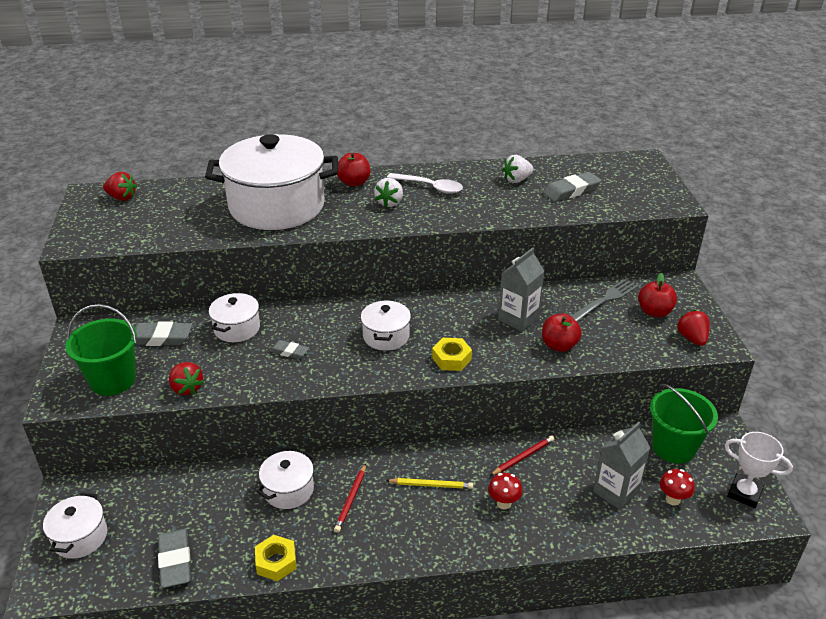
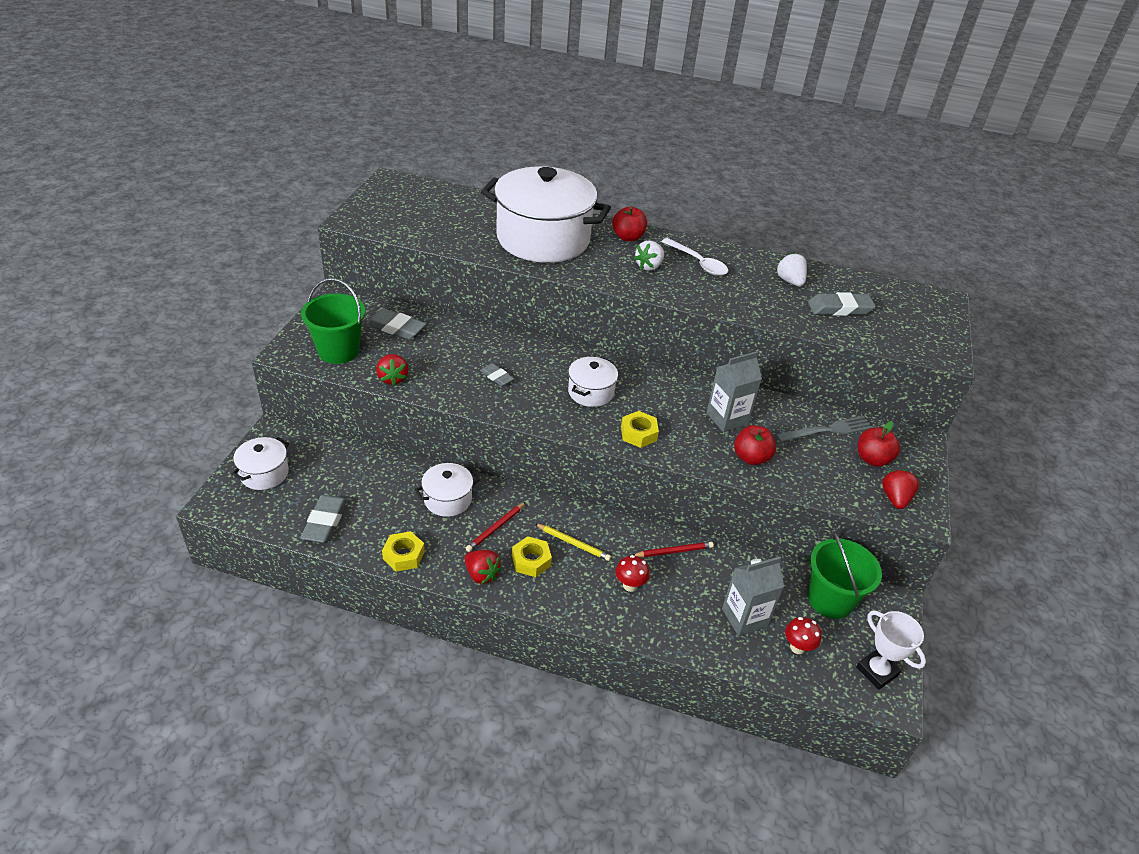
camera: 20 degrees right, 5 degrees up
(122, 198) = (415, 192): red strawberry -> red strawberry (481, 574)
(237, 328) = (464, 341): white pot -> none
(402, 517) = (531, 560): none -> yellow nut
(516, 180) = (790, 281): white strawberry -> white strawberry turned 75 degrees clockwise

